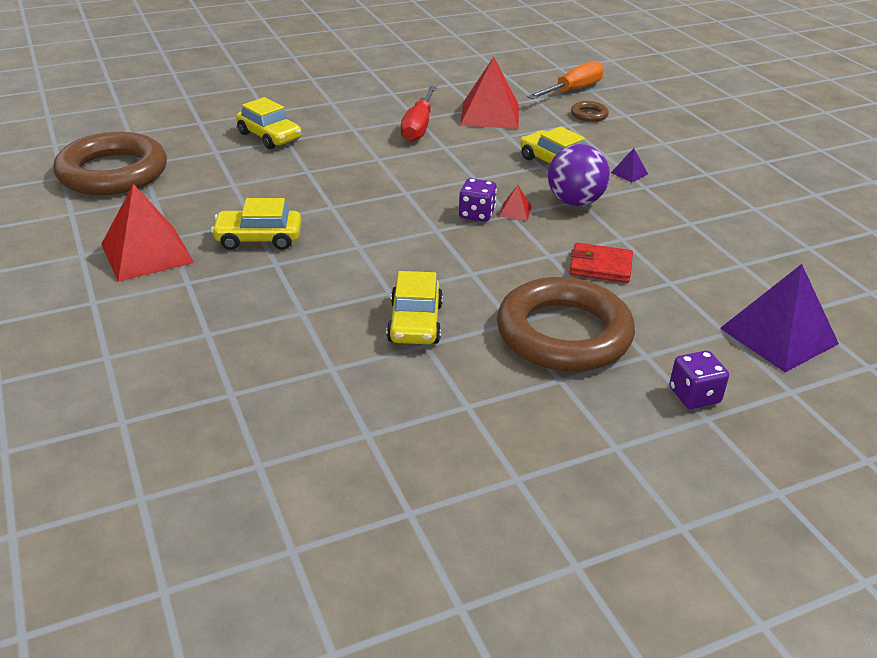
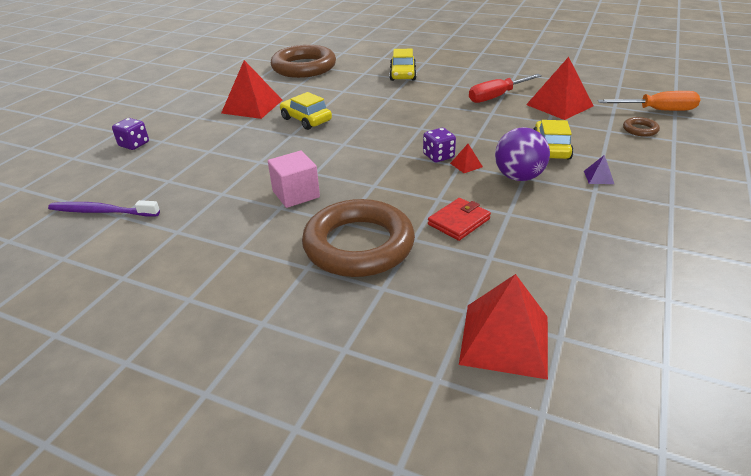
camera: 50 degrees right, 0 degrees up
(222, 476) = (102, 212): none -> purple toothbrush
(415, 323) = (296, 194): yellow car -> pink cube
(600, 266) = (459, 222): red wallet -> red wallet turned 75 degrees clockwise
(694, 396) = (364, 331): purple dice -> purple dice (134, 144)
(779, 336) = (505, 339): purple pyramid -> red pyramid

